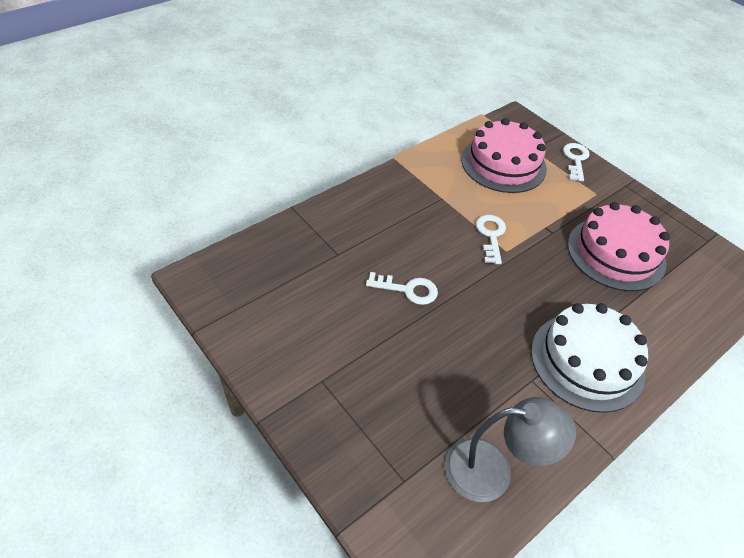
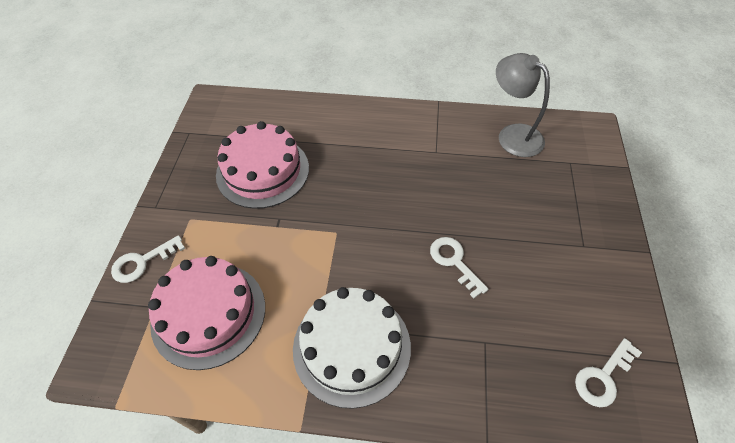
camera: 130 degrees left, 5 degrees up
(491, 235) = (330, 253): white key -> white key (603, 377)
(587, 361) = (388, 137): white cake -> white cake (351, 347)

